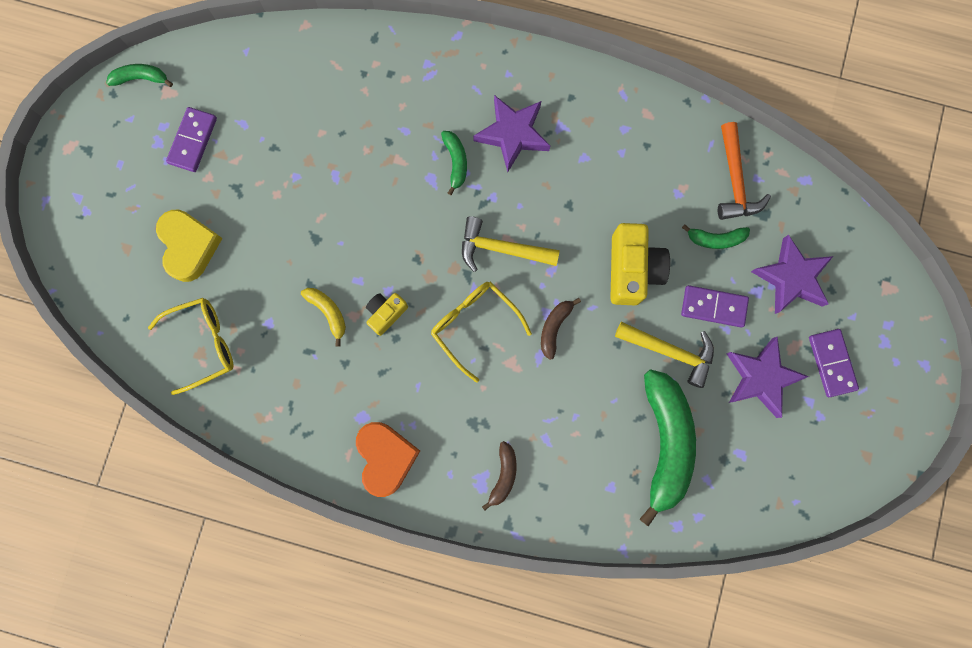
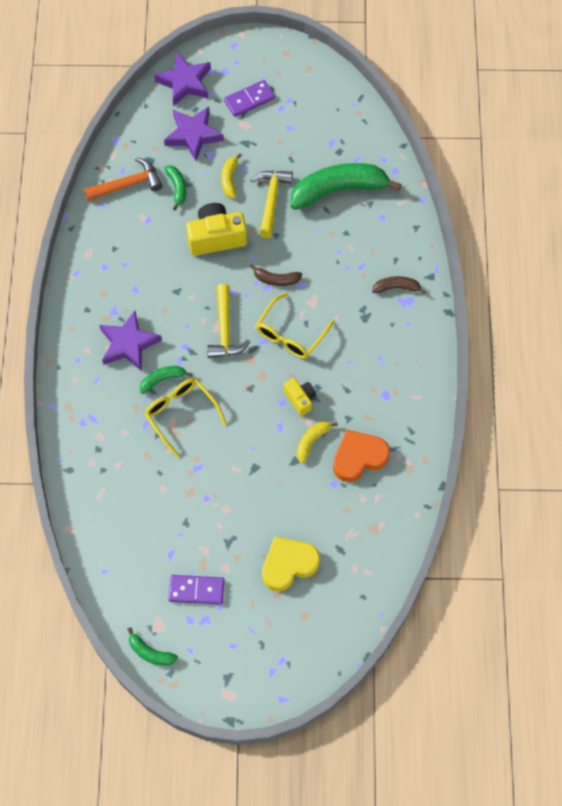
camera: 105 degrees left, 15 degrees down
(141, 78) = (150, 652): green banana -> green banana turned 45 degrees counterclockwise
(203, 344) = (365, 528): yellow glasses -> yellow glasses (181, 414)
(385, 457) = (410, 370): orange heart -> orange heart (359, 457)
(386, 313) = (300, 399): yellow camera -> yellow camera turned 150 degrees counterclockwise
(713, 307) = (229, 179): purple domino -> yellow banana
(761, 377) = (273, 140): purple star -> purple star (185, 82)

